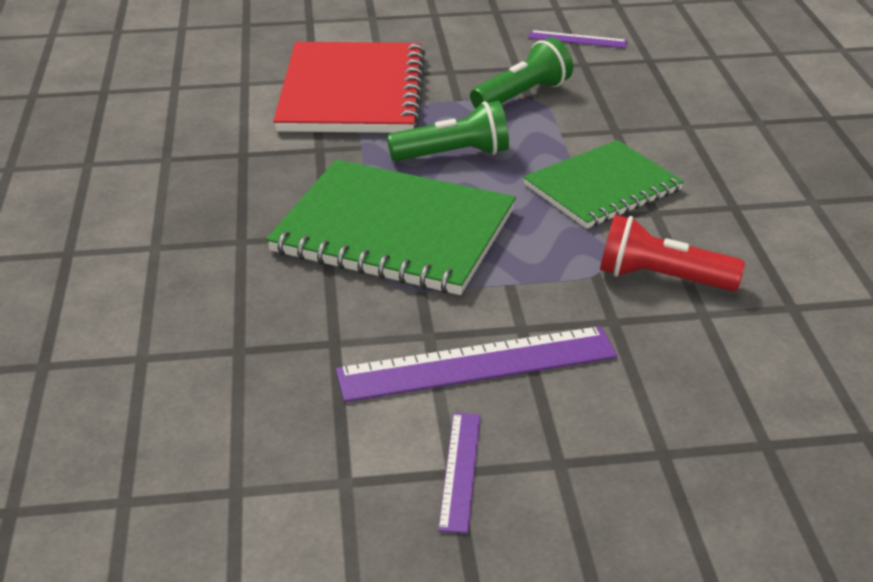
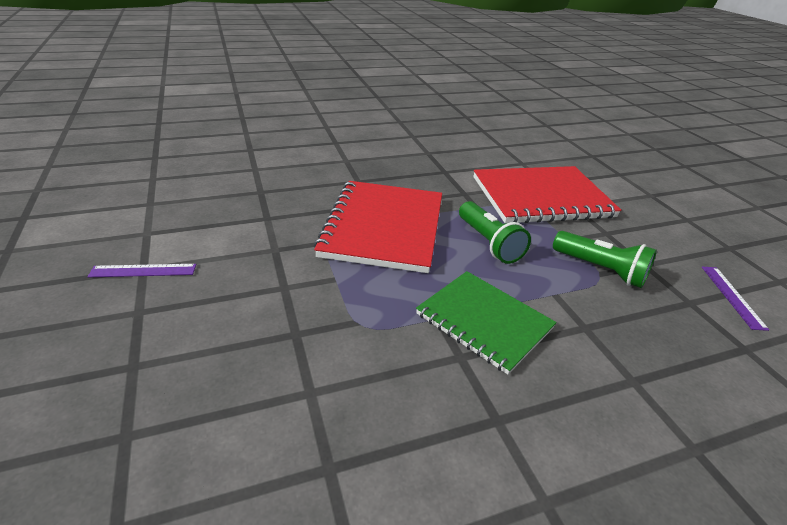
camera: 75 degrees right, 0 degrees up
(394, 231) = (383, 227): green notebook -> red notebook
(477, 364) = (245, 270): purple ruler -> none
(661, 278) = (358, 362): red flashlight -> none

